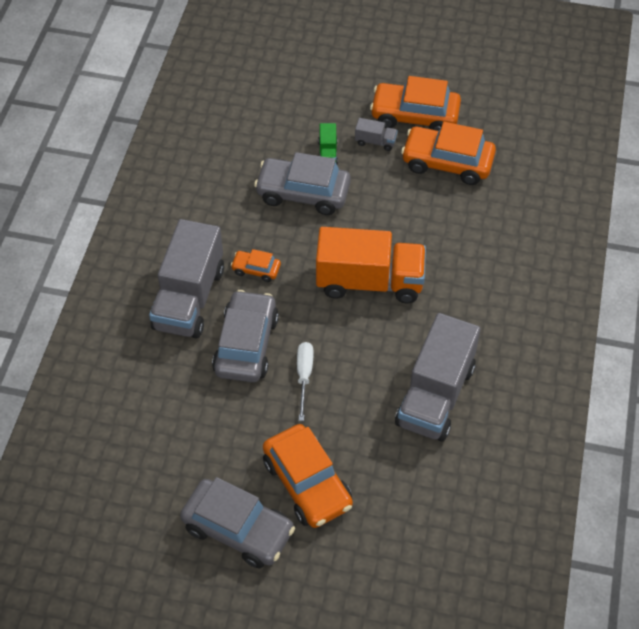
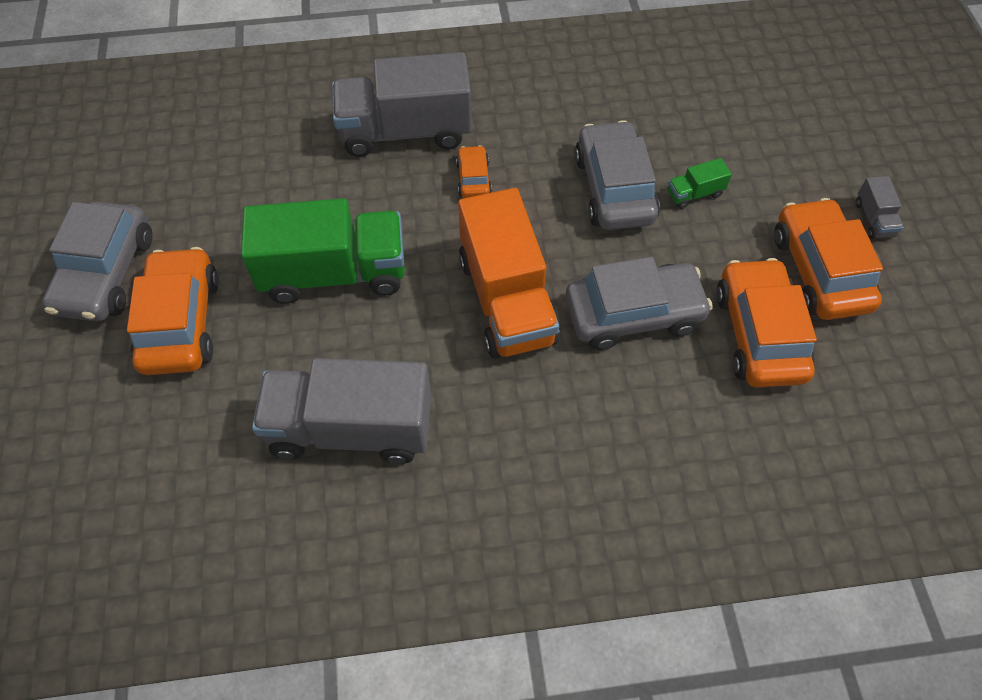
camera: 70 degrees right, 5 degrees up
(246, 345) = (360, 203): grey car -> grey car (633, 314)
(304, 376) = (334, 273): white screwdriver -> green truck
(307, 483) = (181, 322): orange car -> orange car turned 135 degrees clockwise
(375, 142) = (745, 239): grey truck -> grey truck (874, 219)

